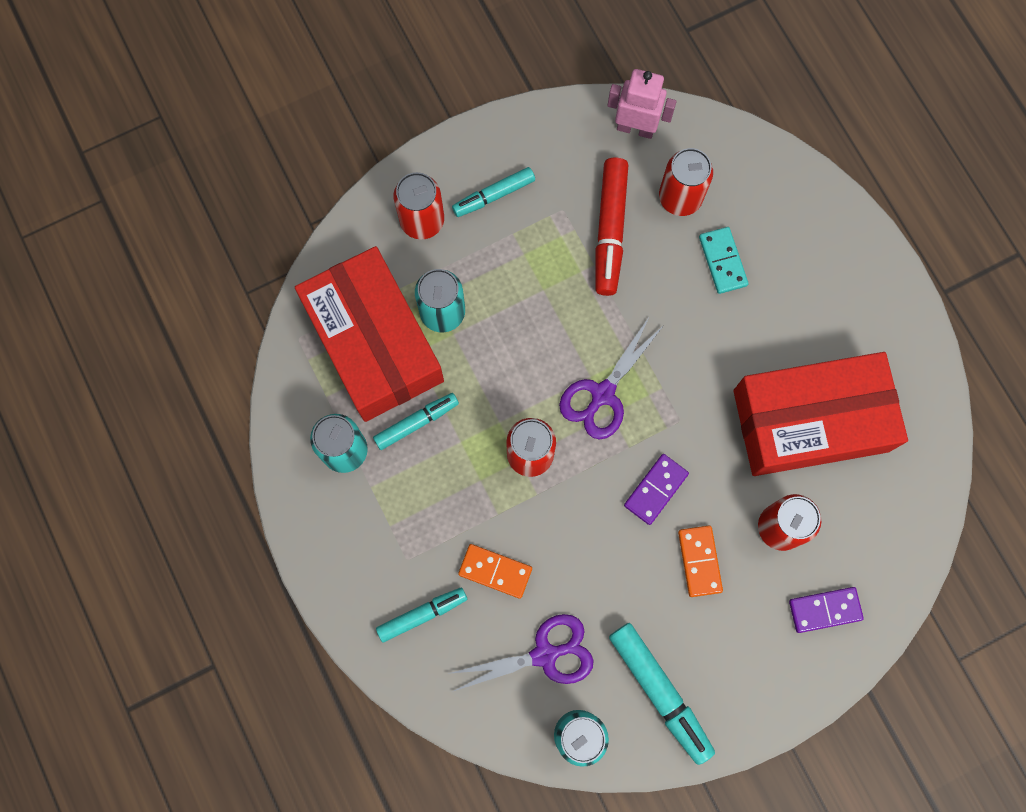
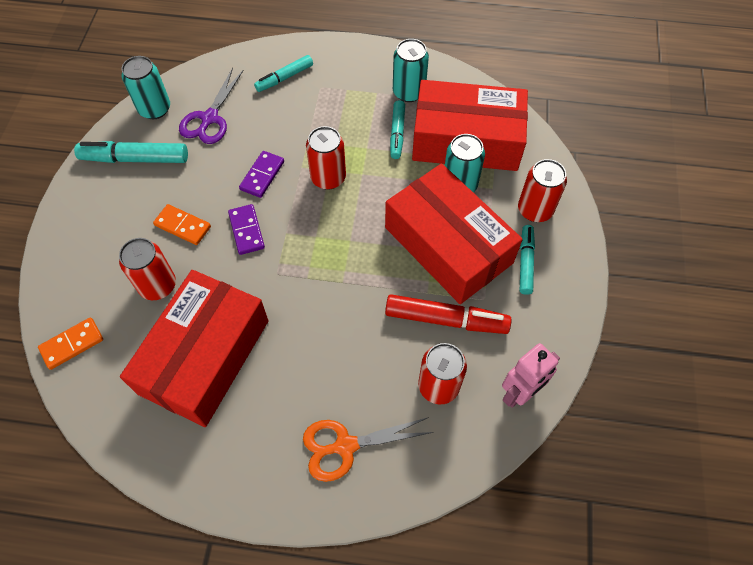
camera: 125 degrees right, 15 degrees down
(422, 614) = (284, 78): turquoise marker -> turquoise marker turned 45 degrees clockwise
(495, 571) = (276, 122): orange domino -> orange domino (72, 344)
(526, 278) = (448, 245): none -> red box
(602, 394) = (332, 240): purple scissors -> none
(610, 231) = (446, 319): red marker -> red marker turned 150 degrees clockwise
(722, 261) = (366, 381): turquoise domino -> none
(791, 239) = (345, 446): none -> orange scissors
(825, 610) = (86, 276): purple domino -> purple domino (262, 175)

